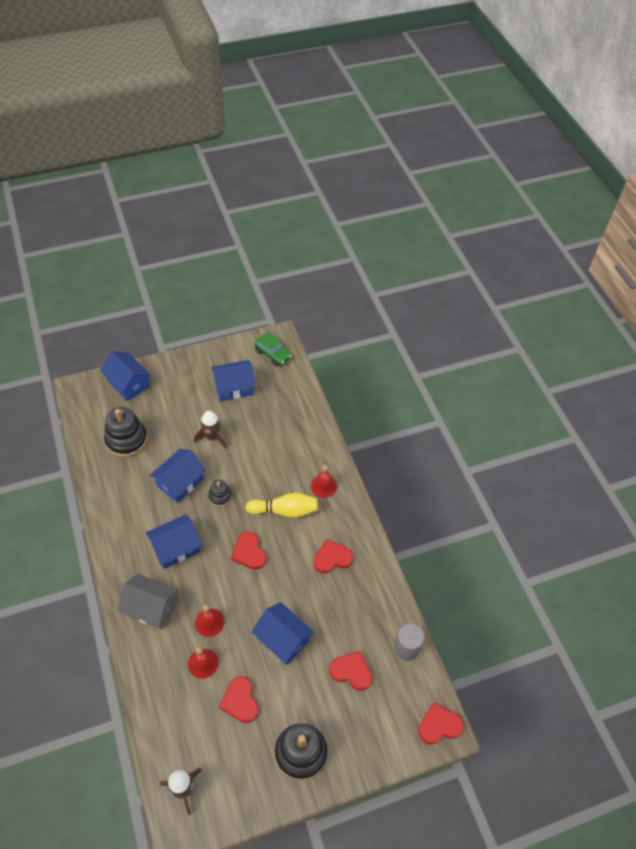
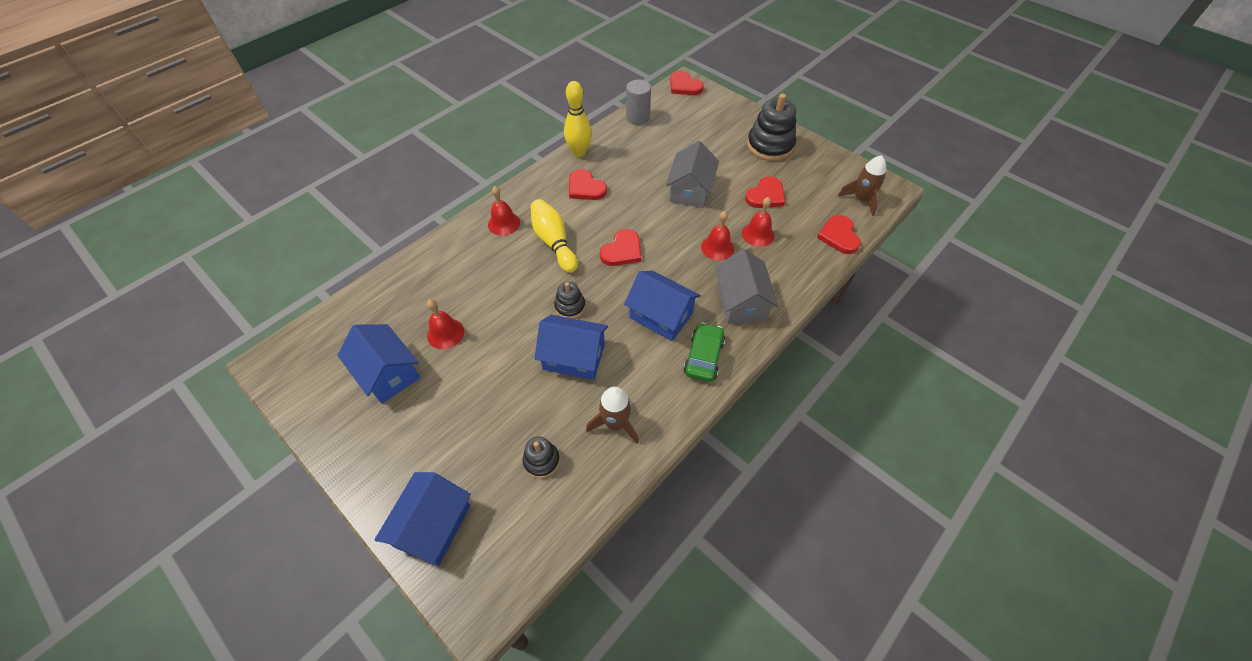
camera: 115 degrees left, 0 degrees up
(126, 440) = (541, 461): black stacking toy -> black stacking toy, size x0.53
(212, 437) = (486, 357): brown rocket -> brown rocket (615, 423)
(244, 422) = (445, 333): none -> red bell
(273, 354) = (305, 356): green car -> green car (703, 357)
(283, 639) = (690, 190): blue house -> grey house
(351, 671) = (683, 140): red heart -> red heart (839, 236)
(380, 573) = (579, 152): none -> yellow bowling pin

